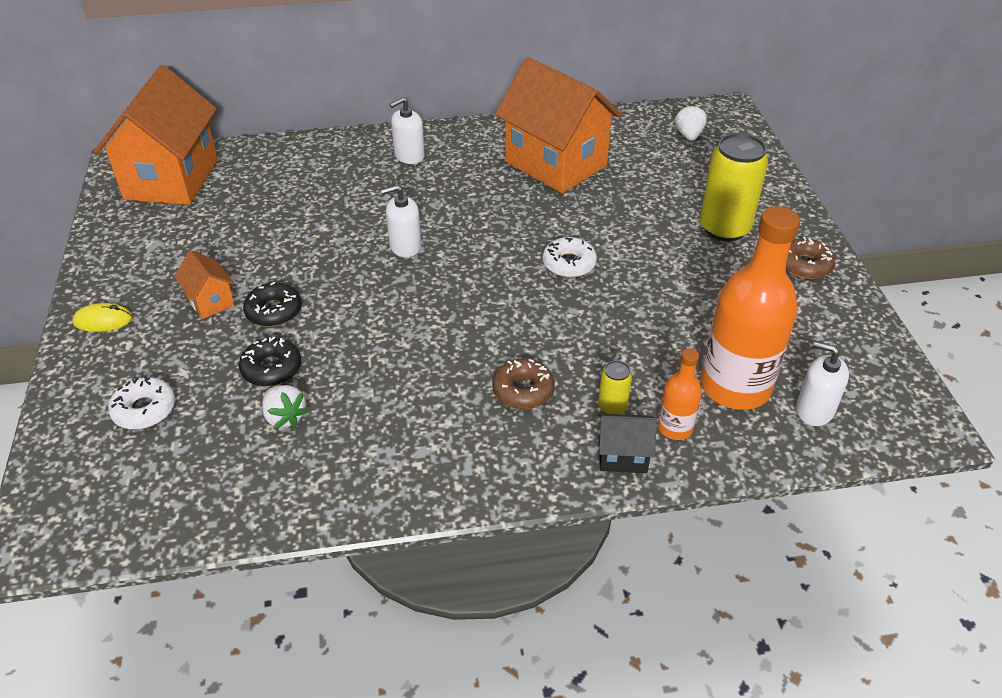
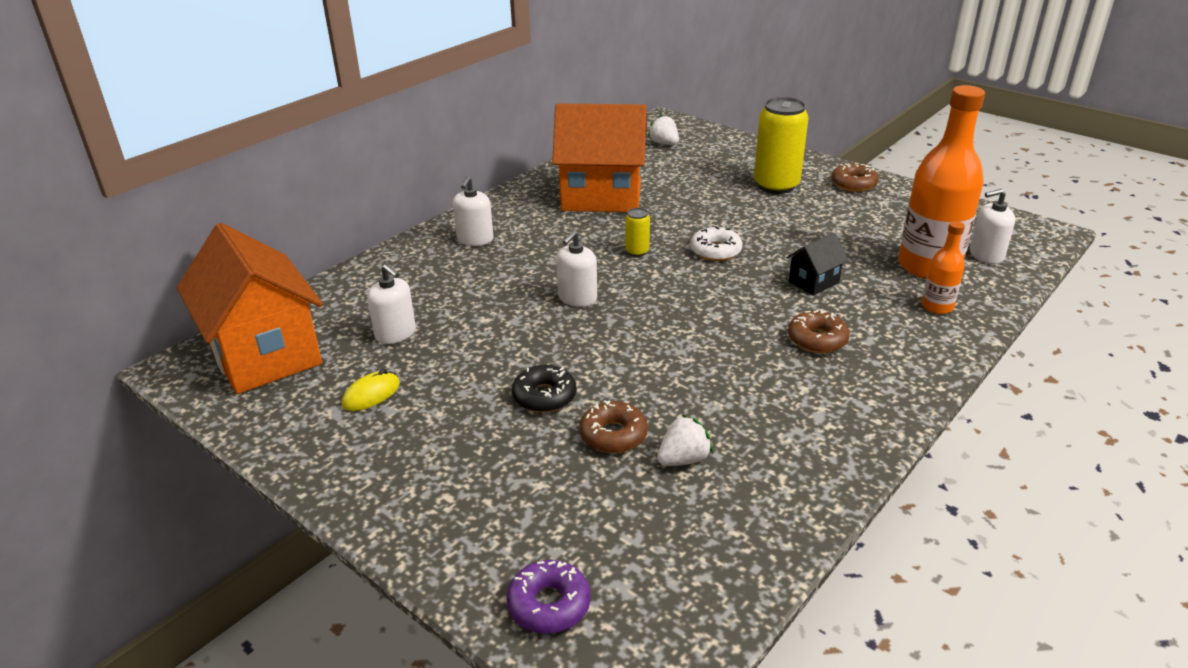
camera: 40 degrees left, 10 degrees down
(79, 452) = (549, 604): none -> purple donut
(103, 320) = (387, 495): yellow mouse -> yellow mouse (371, 394)
(144, 409) = (553, 532): white donut -> none
(210, 301) = (473, 421): orange house -> none
(257, 207) = (395, 333): none -> white soap dispenser
(271, 368) = (613, 435): black donut -> brown donut
(285, 417) = (683, 459): white strawberry -> white strawberry turned 45 degrees counterclockwise
(612, 407) = (884, 316): yellow can -> yellow can (637, 251)
(623, 456) = (937, 339): black house -> black house (813, 282)

